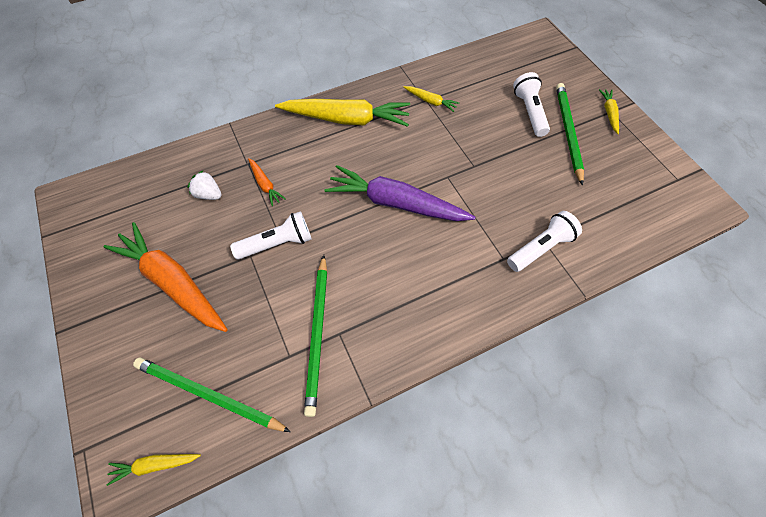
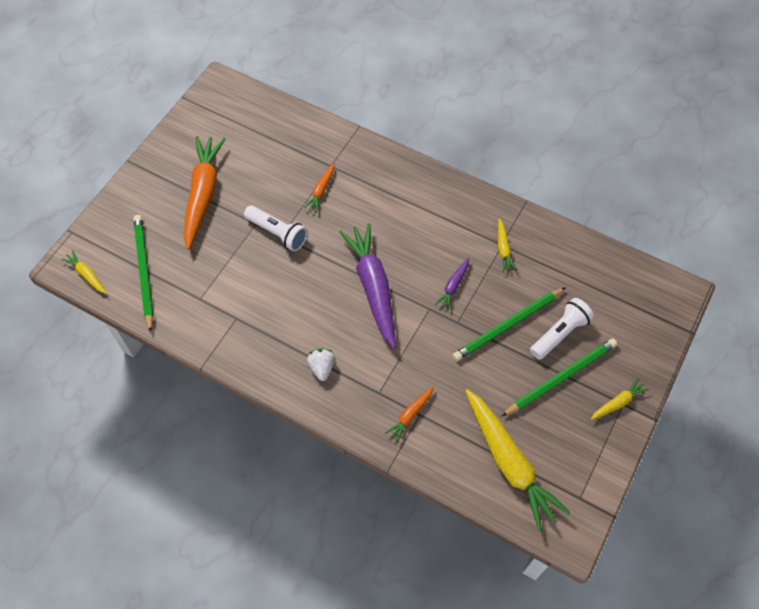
camera: 55 degrees right, 0 degrees up
(209, 194) = (285, 162): white strawberry -> white strawberry (322, 367)
(318, 334) = (227, 305): green pencil -> green pencil (508, 326)
(346, 119) = (429, 201): yellow carrot -> yellow carrot (509, 462)
(439, 150) = (453, 286): none -> purple carrot
(540, 248) = (410, 415): white flashlight -> orange carrot

